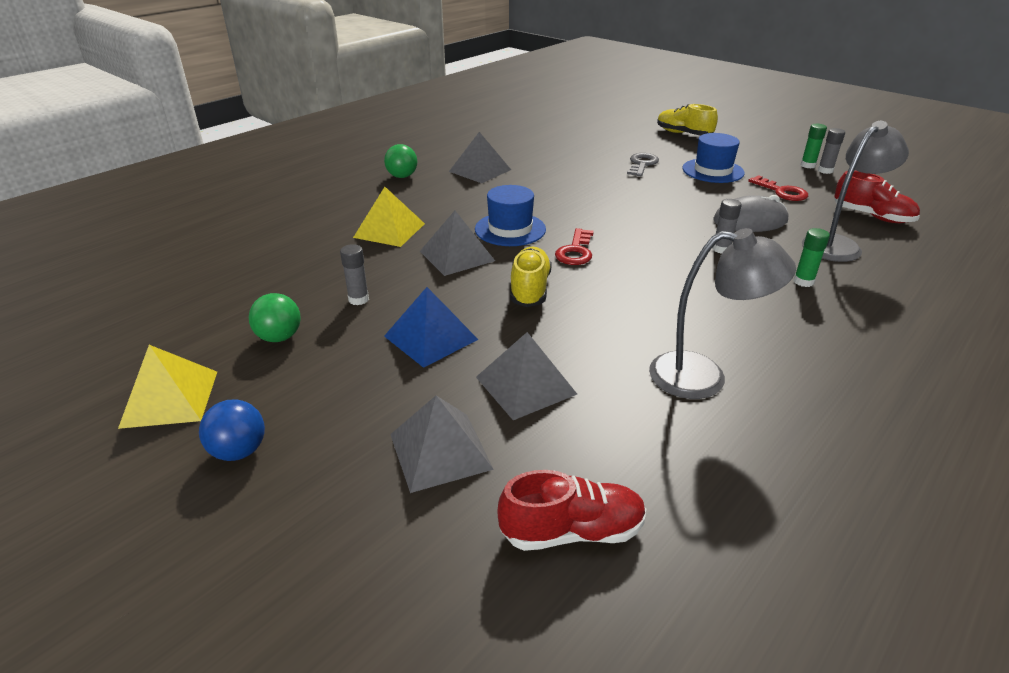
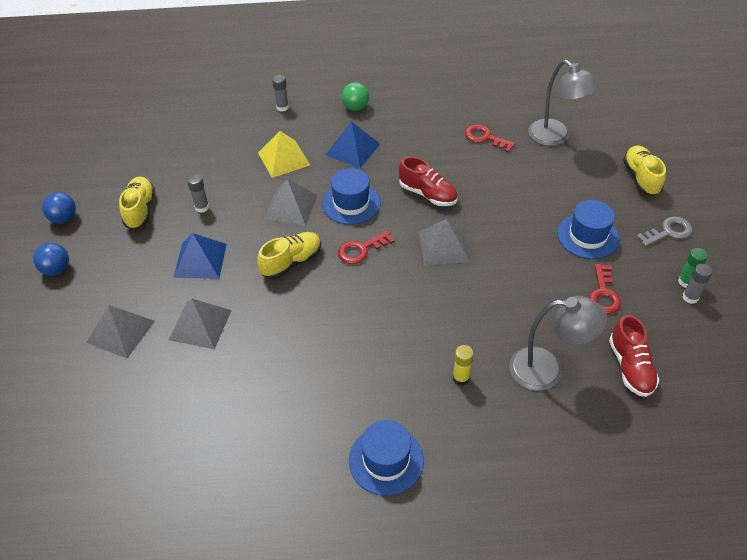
camera: 45 degrees right, 15 degrees up
(170, 398) = (64, 218): yellow pyramid -> blue ball
(279, 337) = (140, 210): green ball -> yellow shoe
(447, 199) = (352, 149): none -> blue pyramid
(480, 170) = (413, 130): grey pyramid -> grey pyramid (443, 246)
(544, 154) = (485, 138): none -> red key
(572, 531) = (114, 412): red shoe -> red shoe (428, 194)
(642, 164) = (542, 194): grey key -> grey key (668, 232)
(703, 377) = (287, 390): grey lamp -> grey lamp (555, 137)
(721, 249) = (455, 313): grey glue stick -> grey glue stick (282, 107)
(750, 221) = (522, 304): grey mouse -> none
(803, 282) = (461, 378): green glue stick -> yellow glue stick
(870, 366) = (386, 460): none -> blue hat

